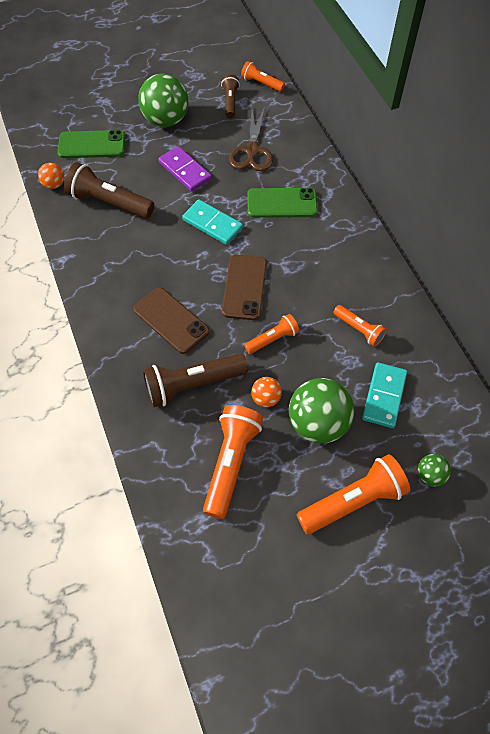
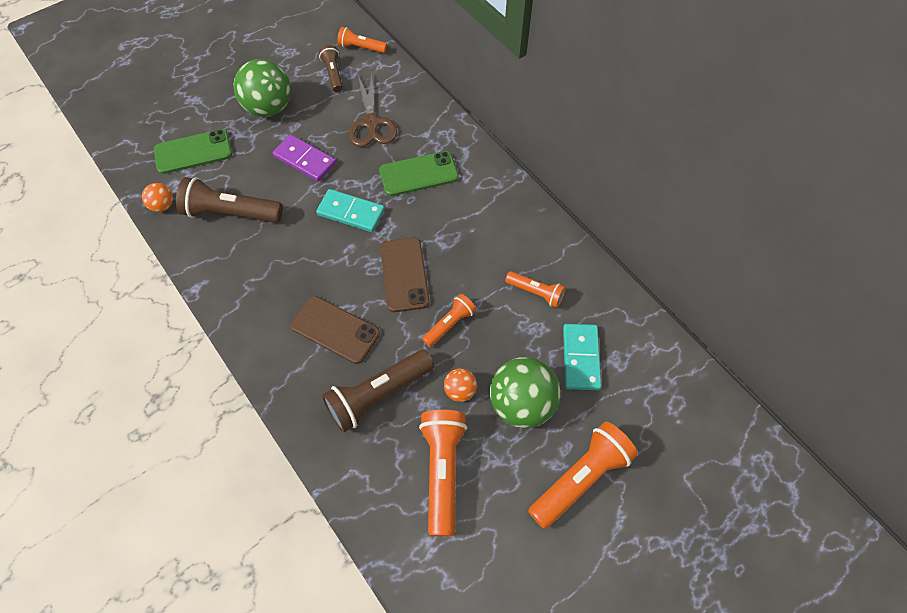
camera: 15 degrees left, 0 degrees up
(430, 475) = (649, 430): green ball -> none

